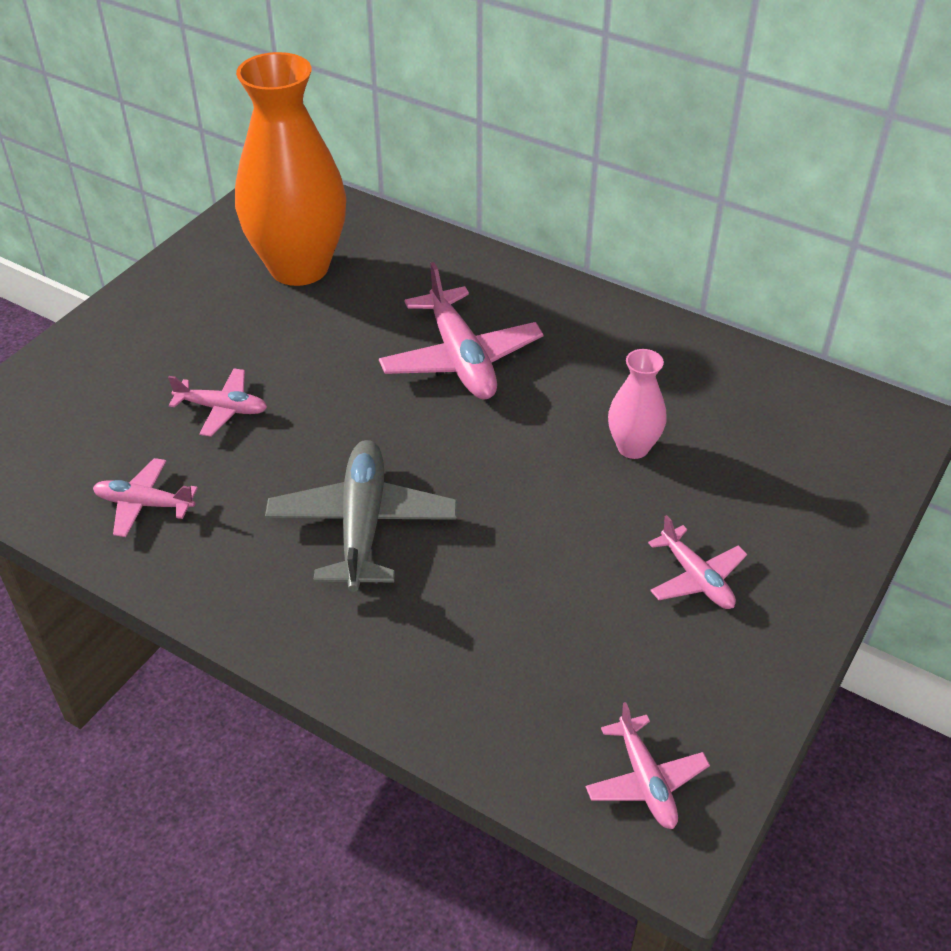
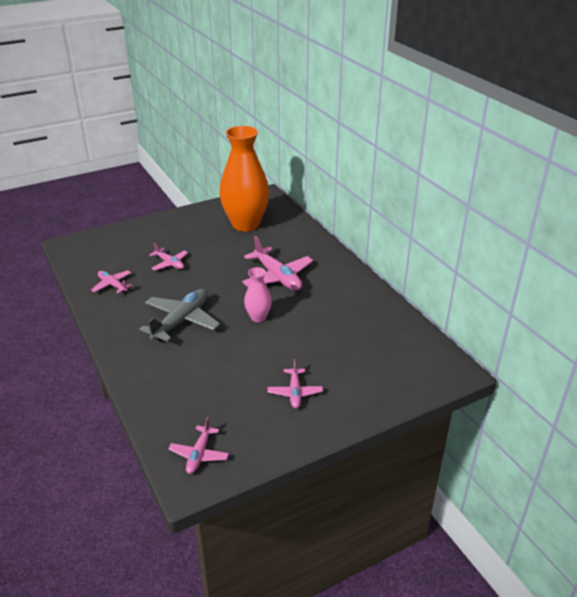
camera: 30 degrees right, 10 degrees down
(460, 358) = (277, 277): pink plane -> pink plane turned 45 degrees counterclockwise
(633, 447) = (317, 334): pink vase -> pink vase (258, 317)

